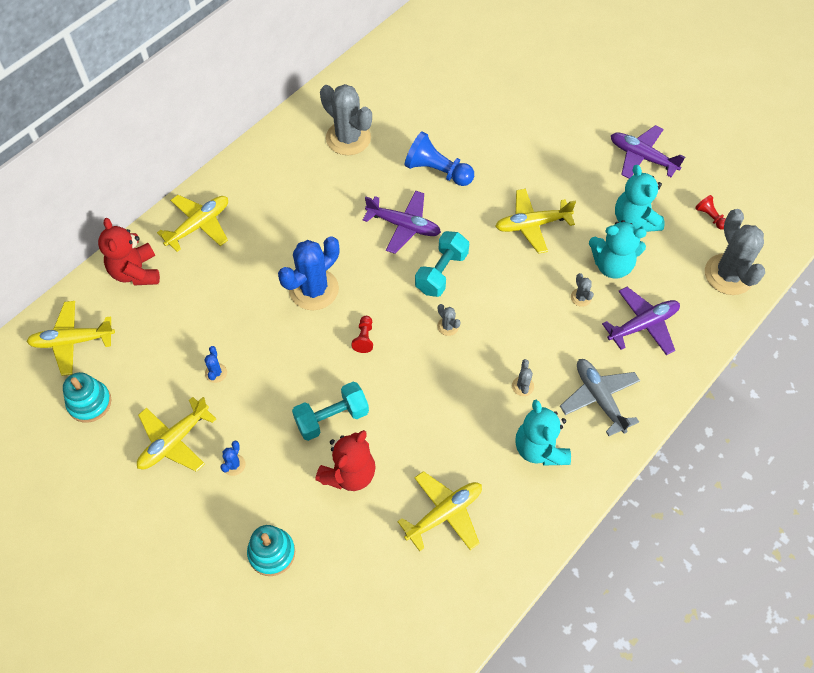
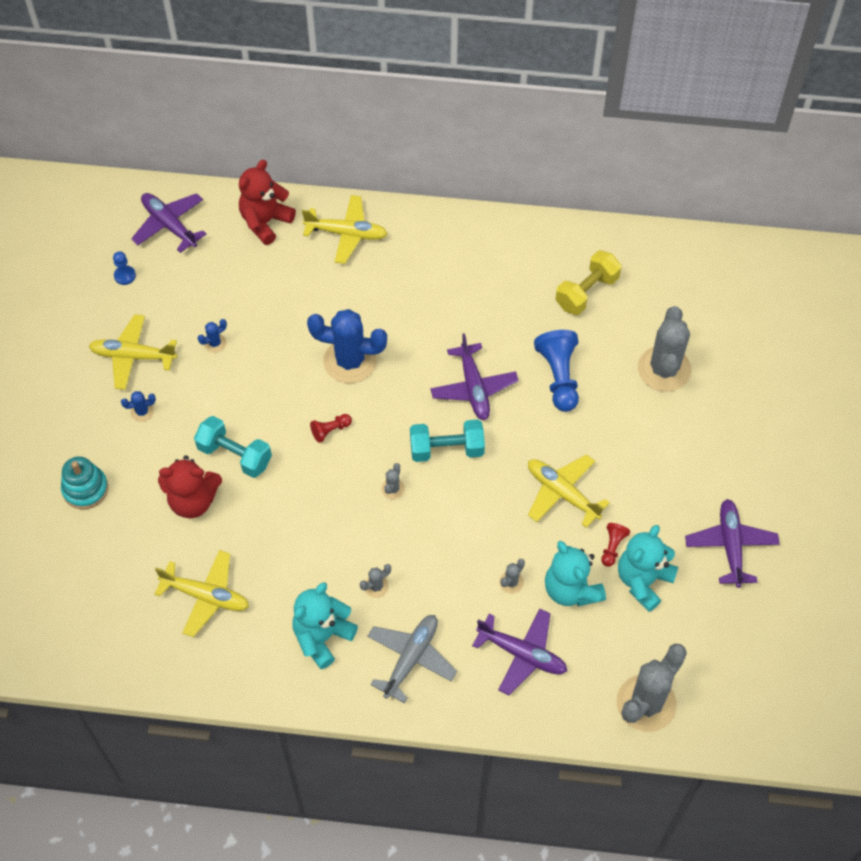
camera: 55 degrees right, 0 degrees up
(72, 341) = (169, 225): yellow plane -> purple plane
(89, 403) = (125, 276): turquoise stacking toy -> blue pawn
(348, 138) = (535, 282): grey cactus -> grey cactus (664, 369)
(382, 115) = (587, 292): none -> yellow dumbbell
(710, 217) = (706, 649): red pawn -> red pawn (612, 547)

